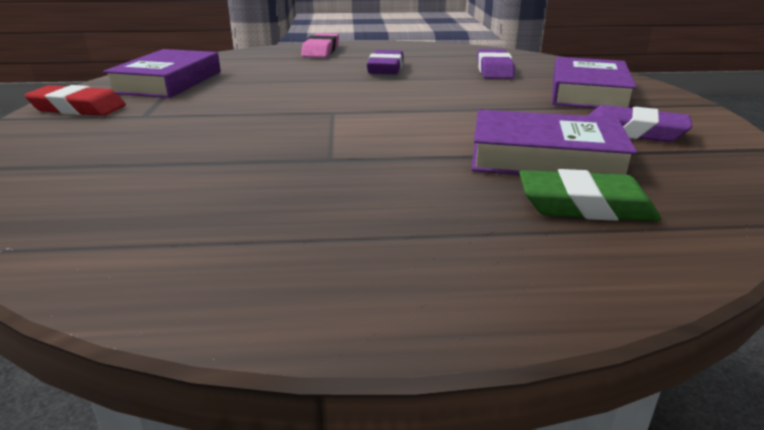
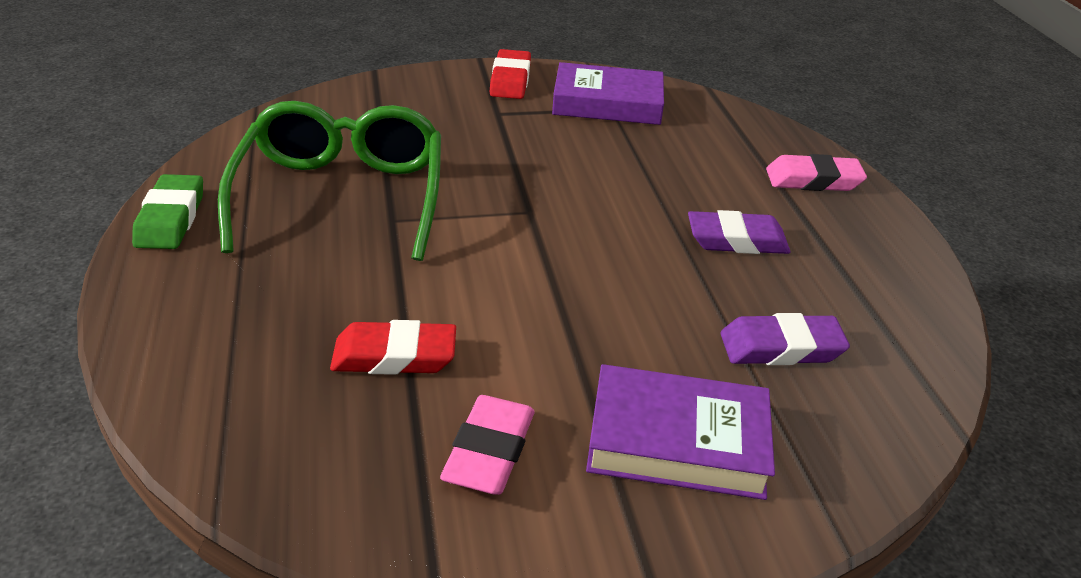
camera: 80 degrees right, 10 degrees up
(271, 181) = (342, 196): none -> green glasses
(545, 158) = (394, 356): purple book -> red eraser
(585, 206) = (274, 366): green eraser -> green eraser (171, 218)
(632, 132) = (489, 451): purple eraser -> pink eraser

